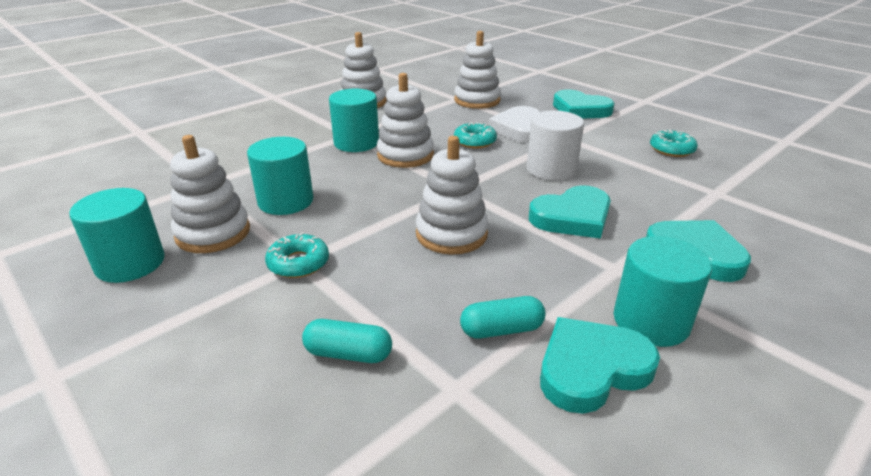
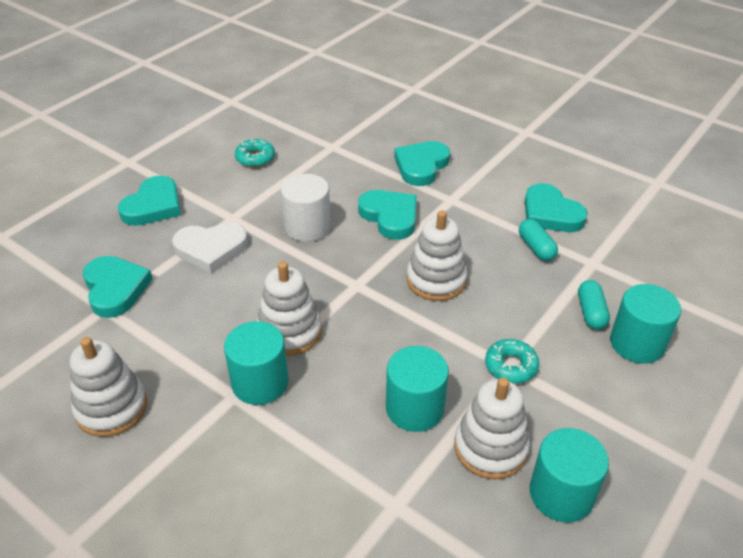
camera: 100 degrees left, 10 degrees up
(474, 141) = (247, 281): turquoise donut -> none
(477, 100) = (115, 289): white stacking toy -> turquoise heart
(651, 321) = (500, 190): turquoise cylinder -> turquoise cylinder (637, 343)

